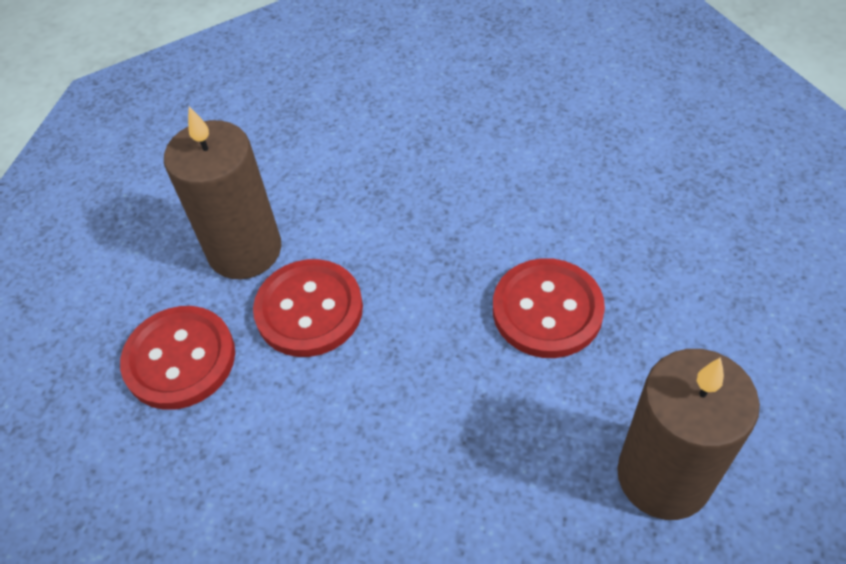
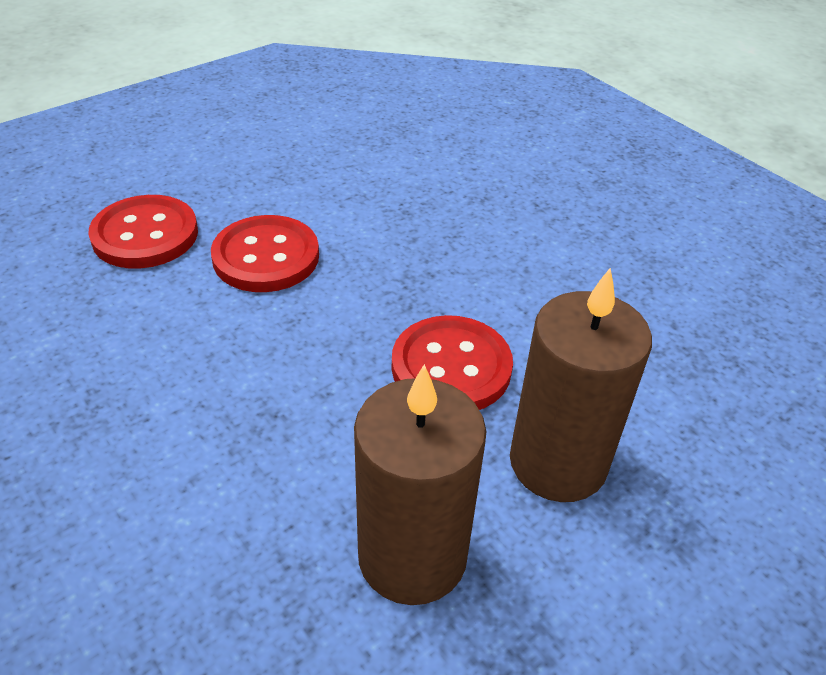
camera: 30 degrees right, 10 degrees down
(245, 250) = (266, 195): brown candle -> brown candle (558, 462)

